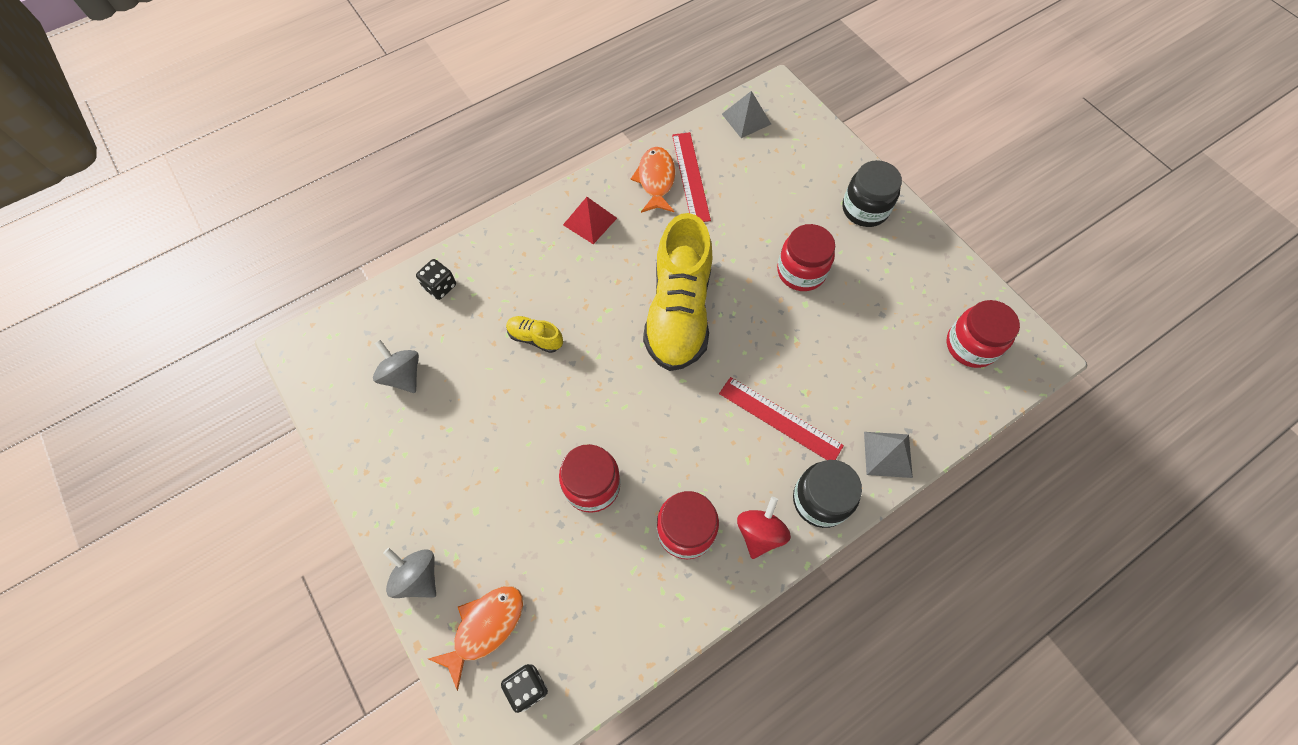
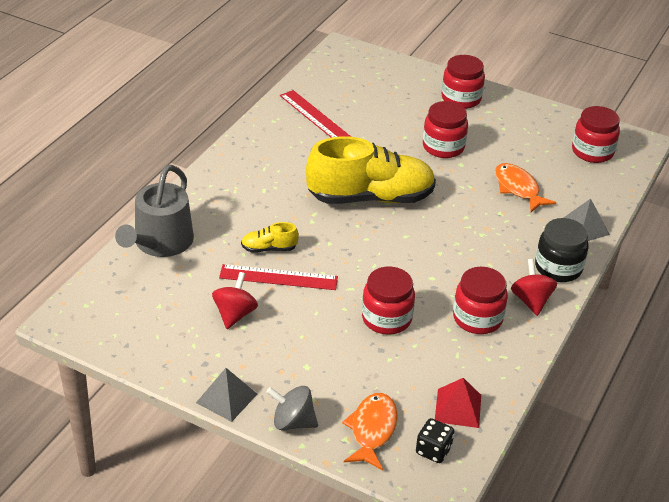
camera: 30 degrees left, 25 degrees down
(403, 375) = (175, 307): grey spinning top -> none
(440, 286) = (160, 243): black dice -> grey watering can
(451, 410) = (235, 314): none -> red spinning top
(589, 221) = (255, 166): red pyramid -> red pyramid (458, 408)
(656, 180) = (289, 126): orange fish -> orange fish (518, 188)
(678, 312) = (370, 198): yellow shoe -> yellow shoe turned 75 degrees counterclockwise
(746, 119) = (330, 71): grey pyramid -> grey pyramid (226, 398)
(780, 419) = (495, 234): red ruler -> red ruler (278, 277)
(865, 209) = (461, 99): black jar -> red jar

